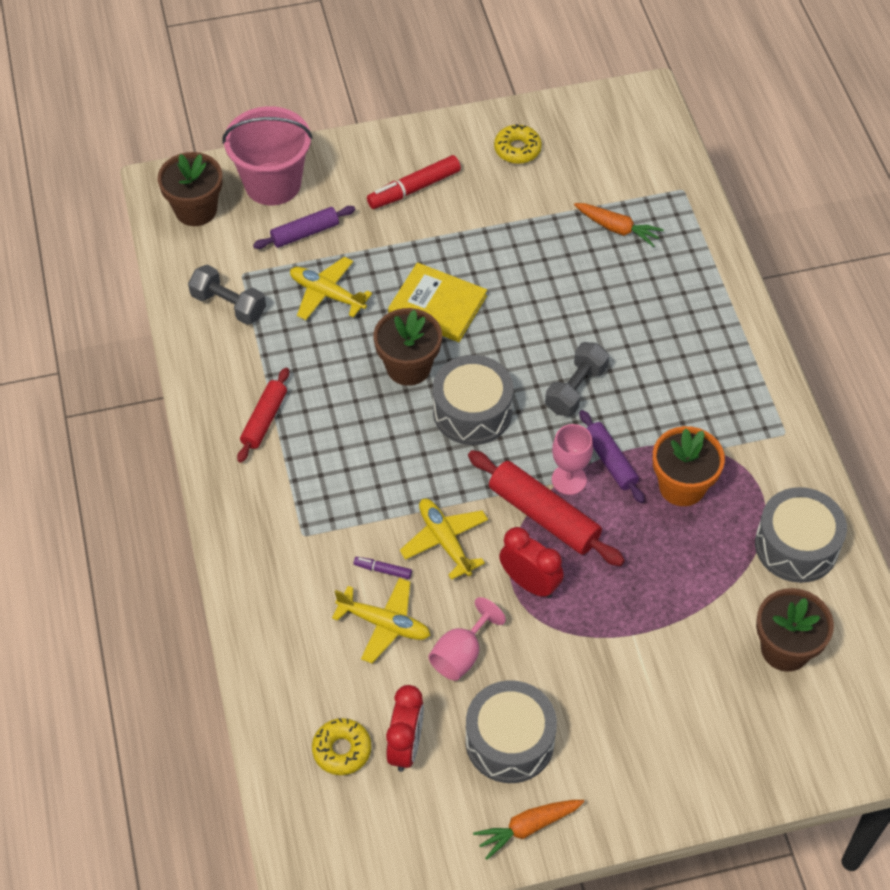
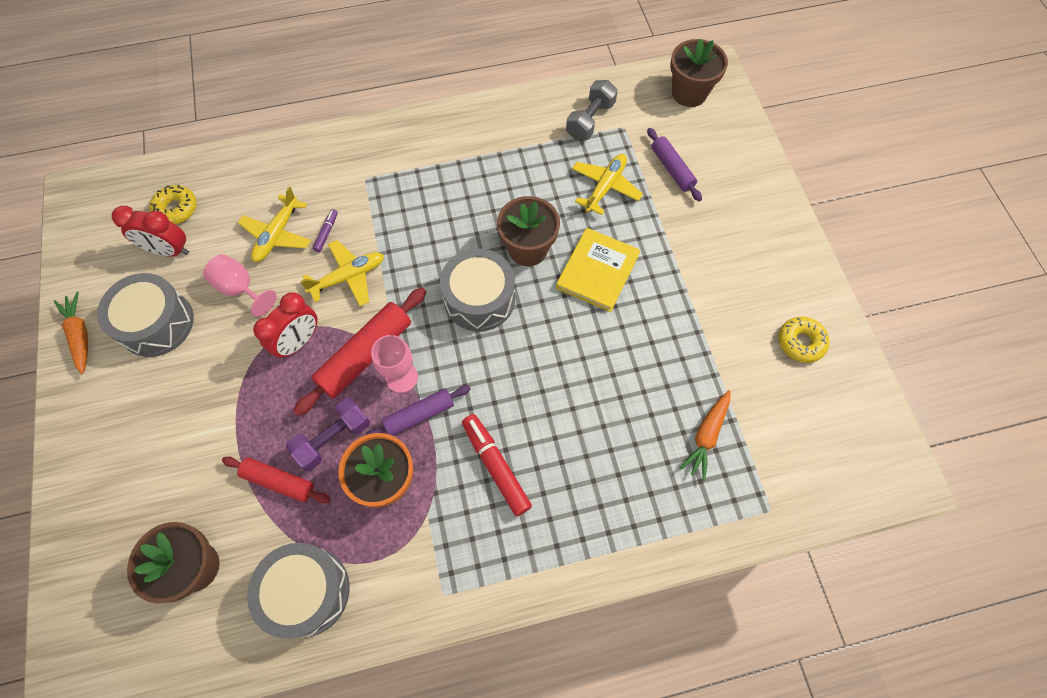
camera: 90 degrees right, 10 degrees up
(264, 420) = (475, 149): red rolling pin -> red rolling pin (279, 481)
(272, 183) = (725, 143): pink bucket -> none
(414, 189) = (734, 251): red marker -> red marker (495, 466)
(576, 389) = (502, 387): grey dumbbell -> none
(641, 538) = (333, 438): none -> purple dumbbell

